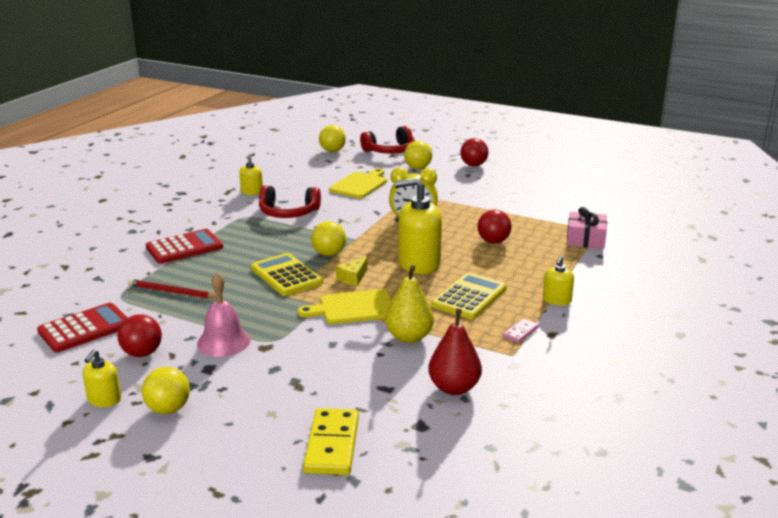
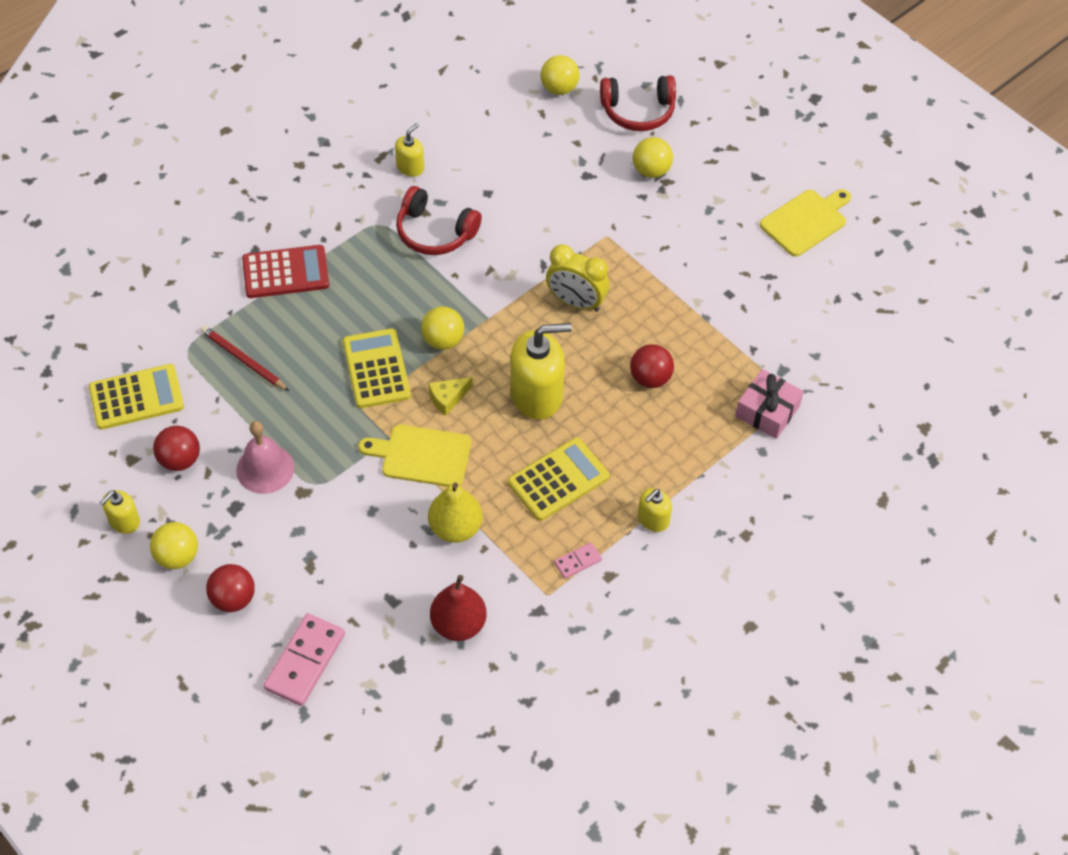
camera: 20 degrees right, 30 degrees up
(85, 328) = (136, 397): red calculator -> yellow calculator
(332, 445) = (305, 661): yellow domino -> pink domino
(360, 184) = (554, 191): yellow cutting board -> yellow cutting board (806, 221)
(419, 263) = (537, 394): yellow soap dispenser -> yellow soap dispenser turned 150 degrees clockwise
(473, 165) = (731, 186): red ball -> red ball (233, 599)

